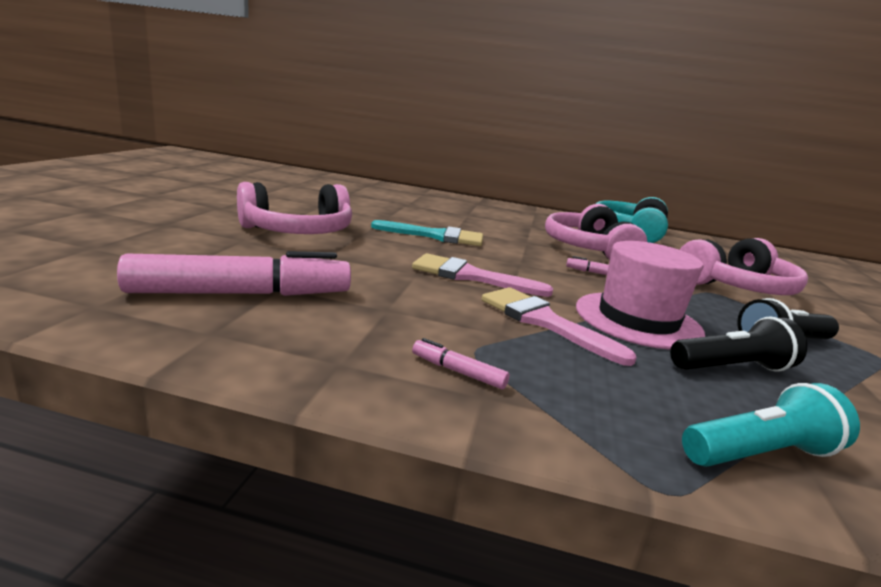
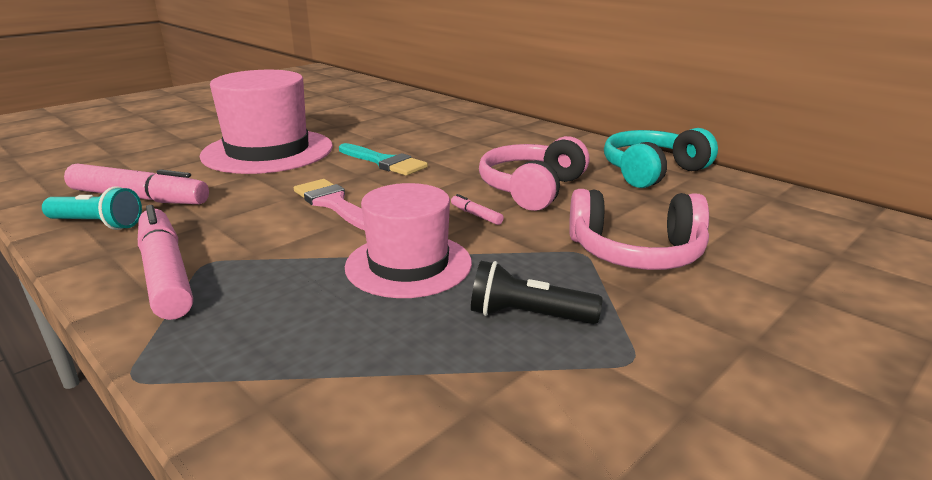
camera: 35 degrees right, 5 degrees up
(298, 232) = (268, 151): pink headphones -> pink hat
(458, 372) = (165, 274): pink marker -> pink marker, size x2.48
(543, 321) = (311, 251): pink brush -> none
(731, 368) = (398, 322): black flashlight -> none
(759, 454) = (252, 381): turquoise flashlight -> turquoise flashlight (97, 224)

